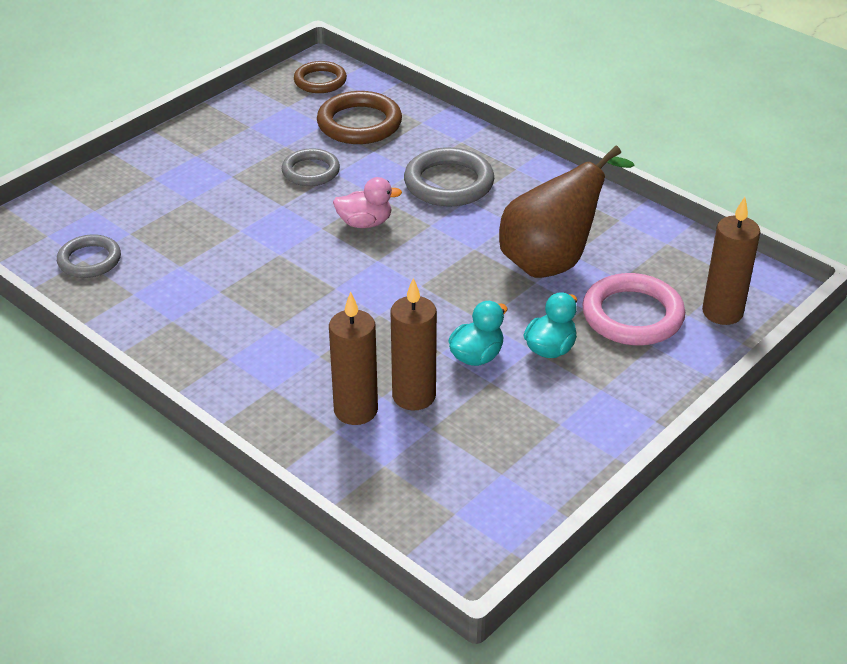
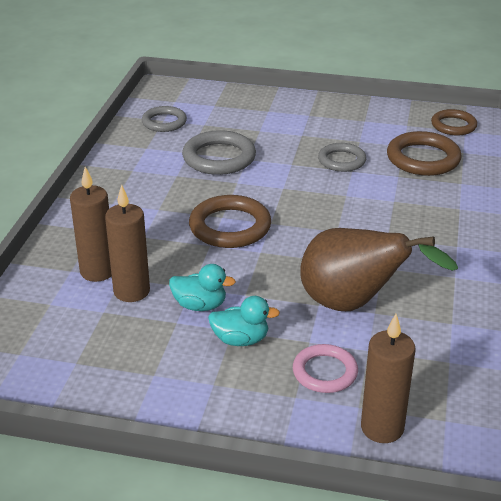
camera: 60 degrees right, 5 degrees down
(359, 289) = (230, 227): none -> brown ring
(365, 223) = (307, 203): pink duck -> none
(449, 183) = (398, 221): grey ring -> grey ring (219, 158)
(632, 315) = (325, 372): pink ring -> pink ring, size x0.65

